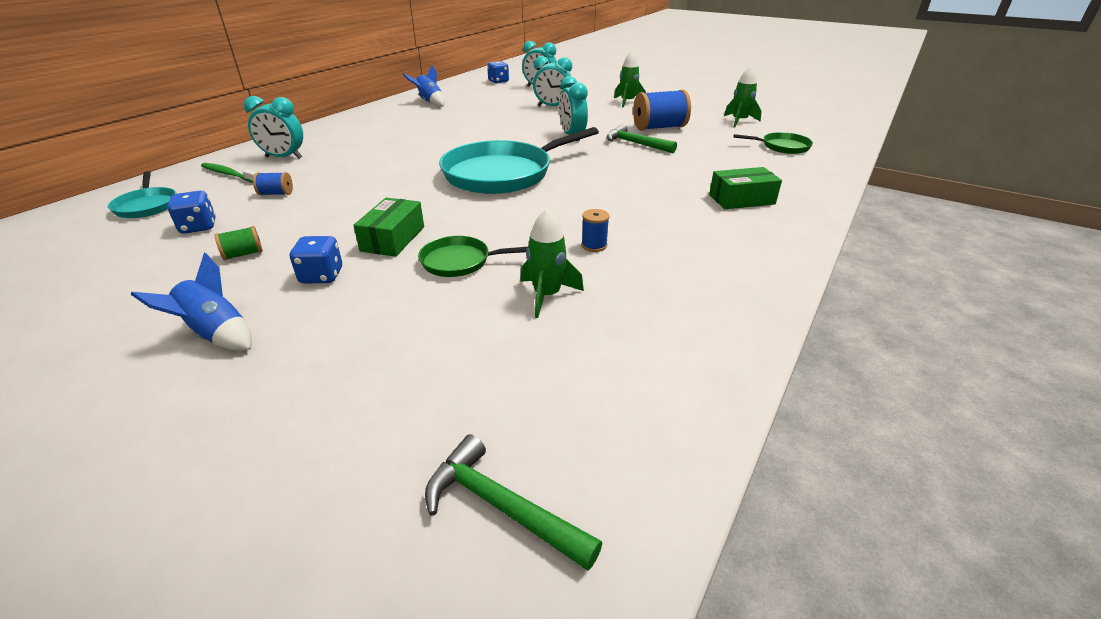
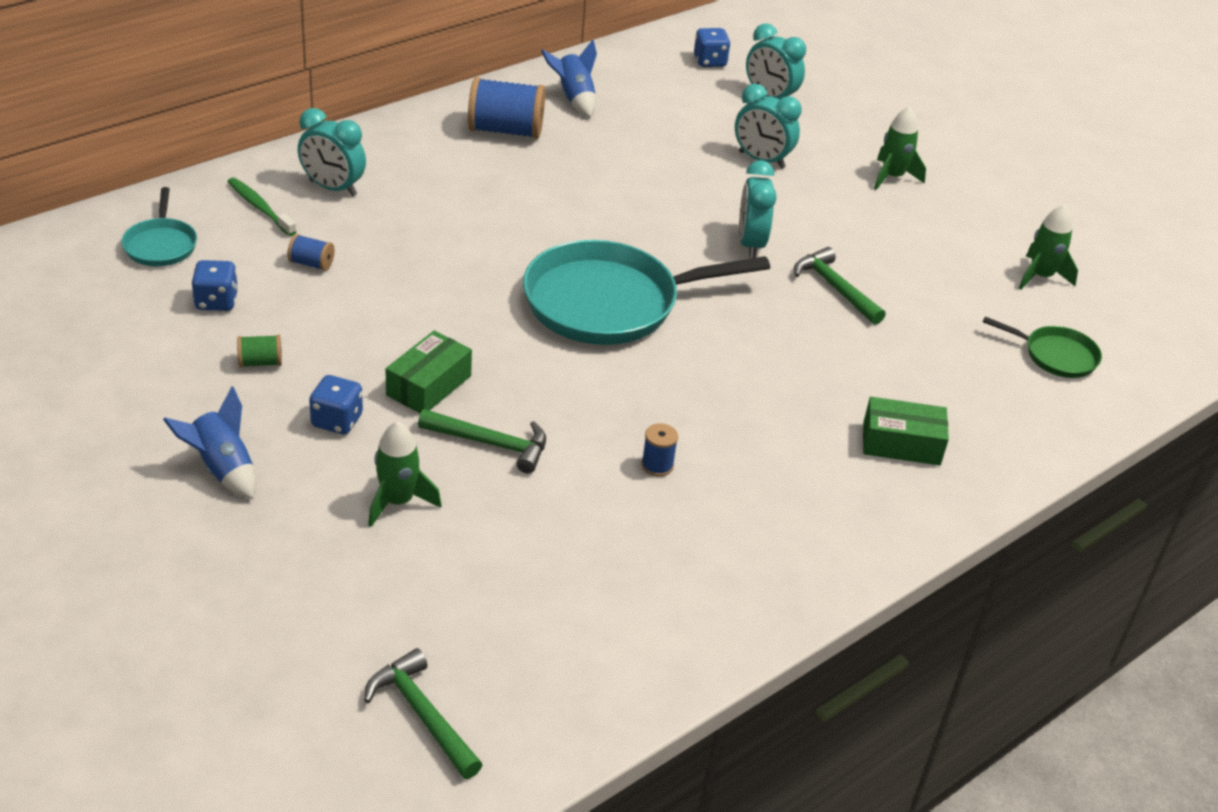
camera: 15 degrees right, 5 degrees up
(459, 261) = (491, 444): green pan -> green hammer
(547, 295) = (564, 521): green rocket -> green rocket (398, 501)
(659, 127) = (898, 258): blue spool -> blue spool (505, 130)

